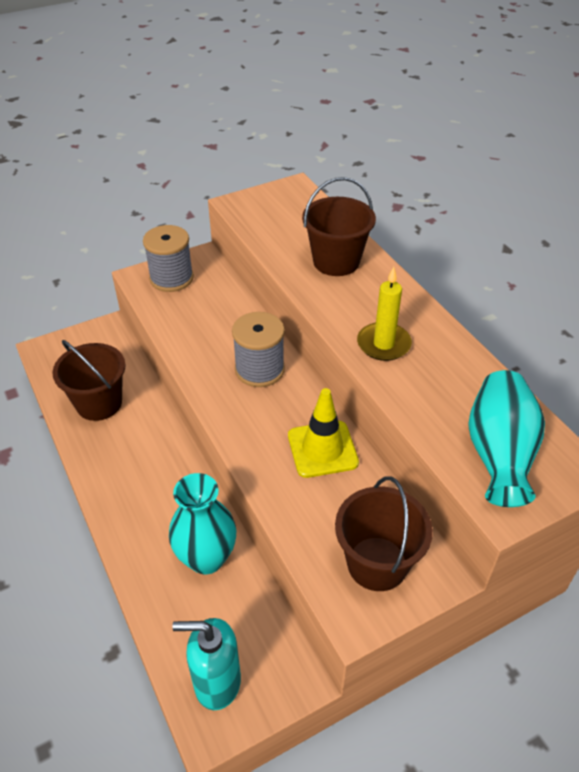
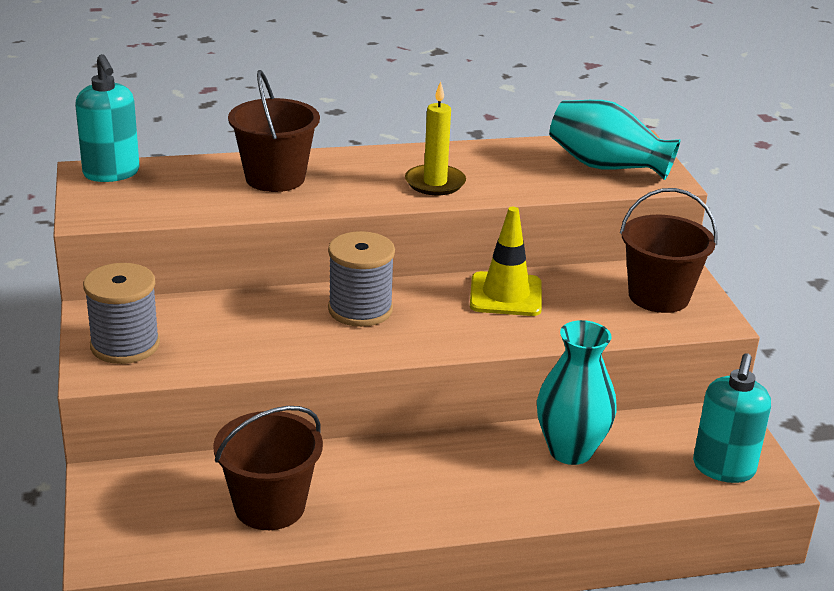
camera: 75 degrees left, 15 degrees down
(297, 195) = (111, 173): none -> turquoise soap dispenser

